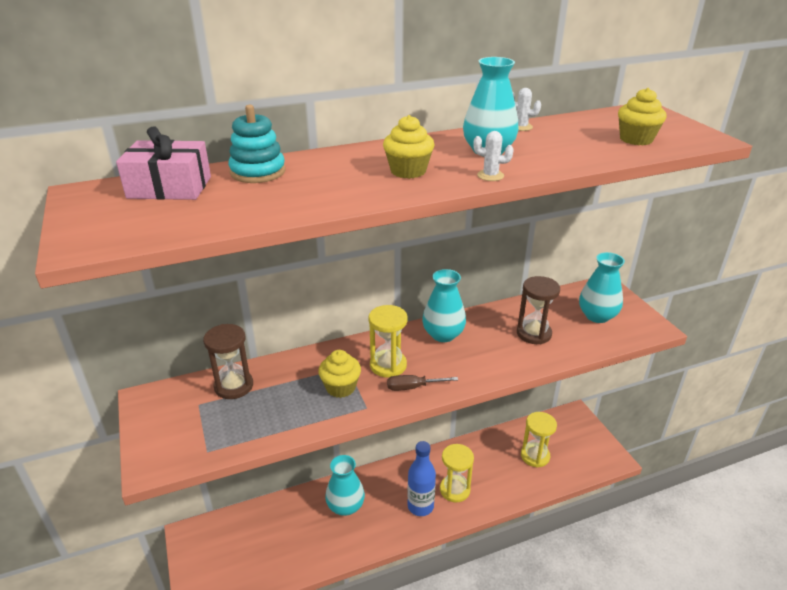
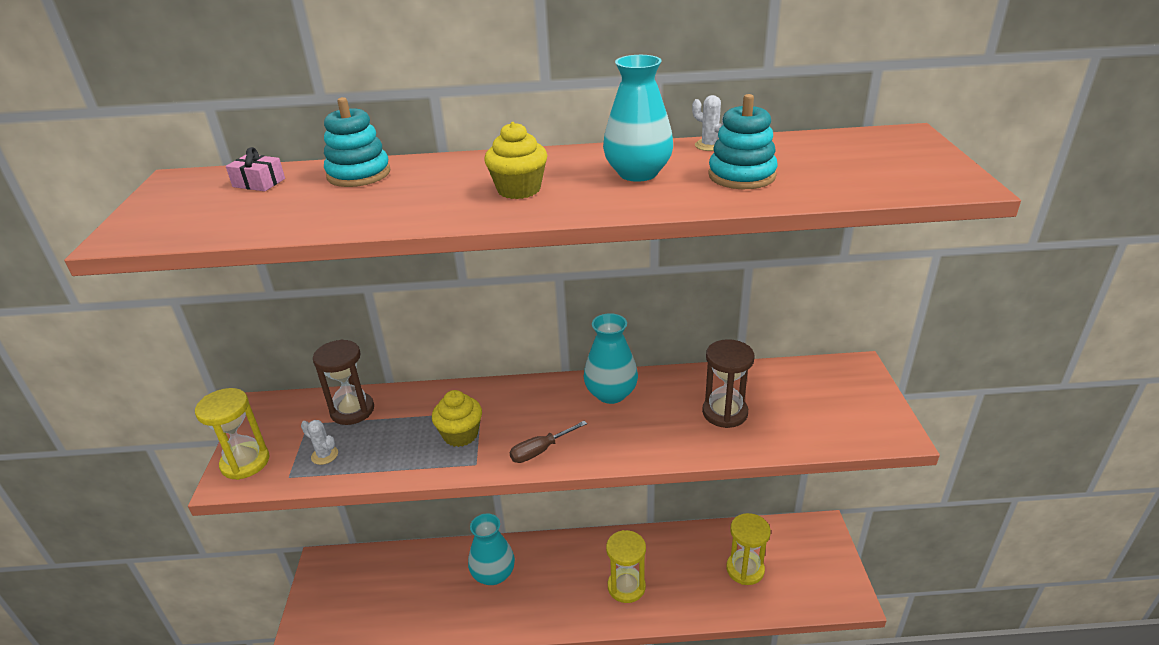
camera: 20 degrees right, 0 degrees up
(170, 187) = (259, 183): pink gift -> pink gift, size x0.53
(388, 365) = (526, 419): yellow hourglass -> yellow hourglass (245, 462)
(412, 387) = (540, 451): brown screwdriver -> brown screwdriver turned 45 degrees counterclockwise
(420, 506) = (577, 596): blue bottle -> none
(490, 175) = (610, 205): white cactus -> white cactus (324, 455)
(564, 146) = (741, 176): none -> turquoise stacking toy
(597, 316) = (823, 404): turquoise vase -> none
(636, 139) = (850, 175): yellow cupcake -> none

